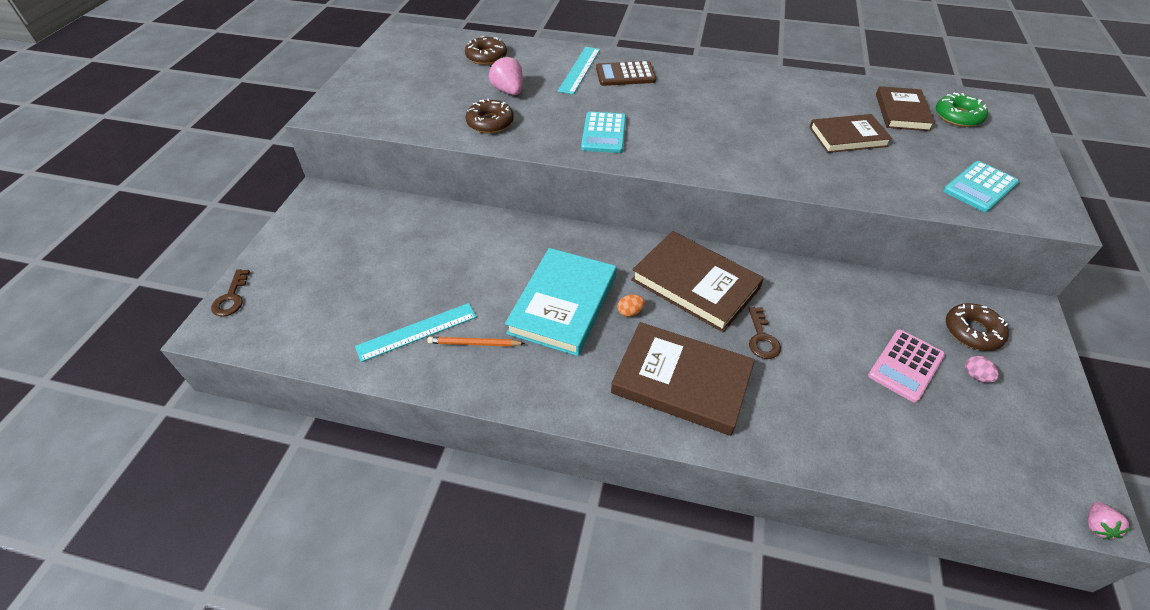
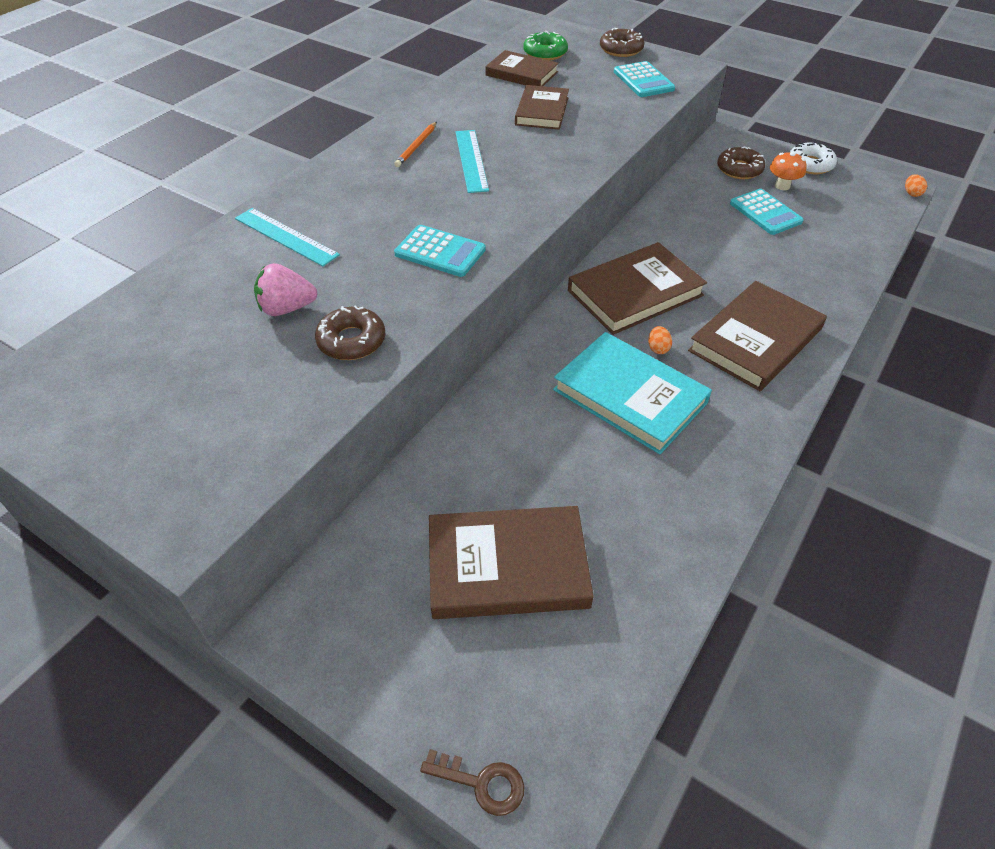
camera: 70 degrees left, 0 degrees up
(379, 273) = (507, 567): none -> brown book
(417, 331) = (631, 540): turquoise ruler -> turquoise ruler (471, 160)
(474, 343) = (666, 486): orange pencil -> orange pencil (416, 146)
(486, 56) = (173, 312): brown donut -> brown donut (621, 49)
(625, 74) = (328, 205): brown calculator -> none
(761, 338) = (716, 275): brown key -> none
(906, 365) = (765, 212): pink calculator -> turquoise calculator
(976, 376) = (782, 186): pink egg -> orange mushroom
(1053, 400) = (810, 164): none -> white donut
(1096, 526) = (911, 193): pink strawberry -> orange egg

